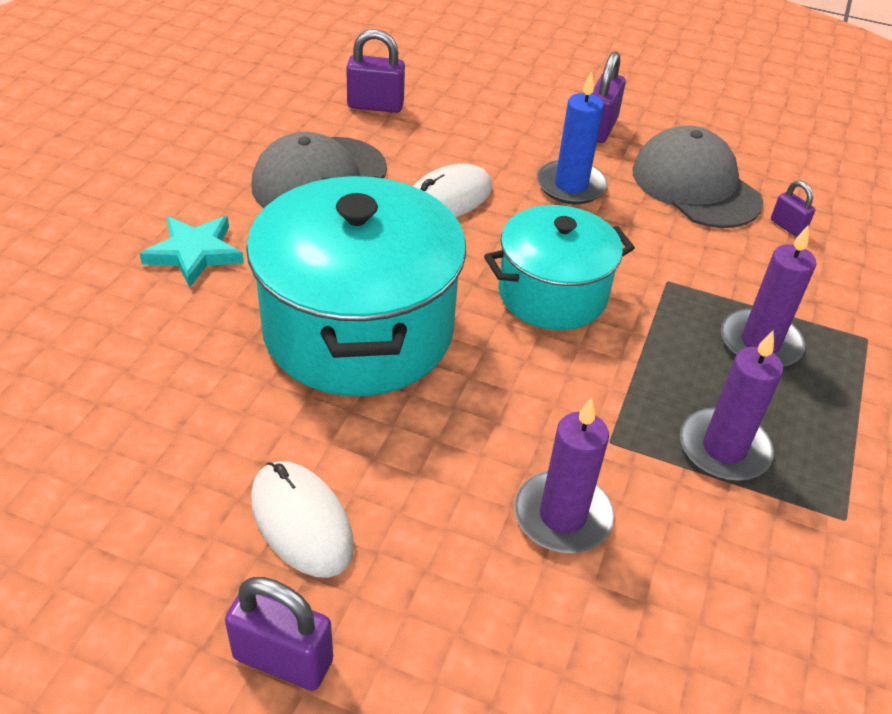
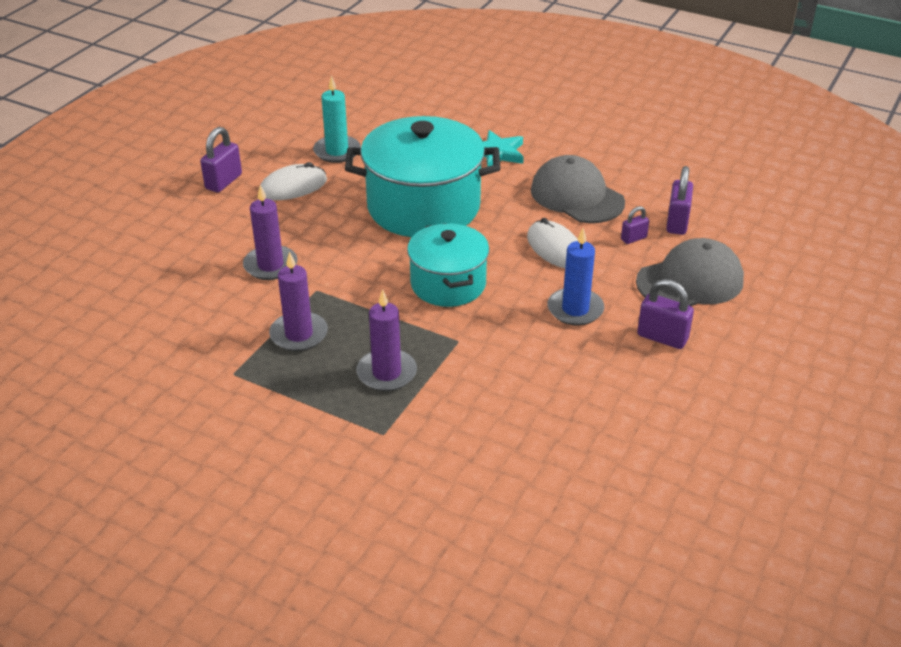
camera: 100 degrees right, 5 degrees down
(168, 466) = (337, 151): none -> turquoise candle
(695, 186) = (579, 380): grey cap -> grey cap (690, 281)
(787, 226) = (522, 424): purple padlock -> purple padlock (633, 238)

